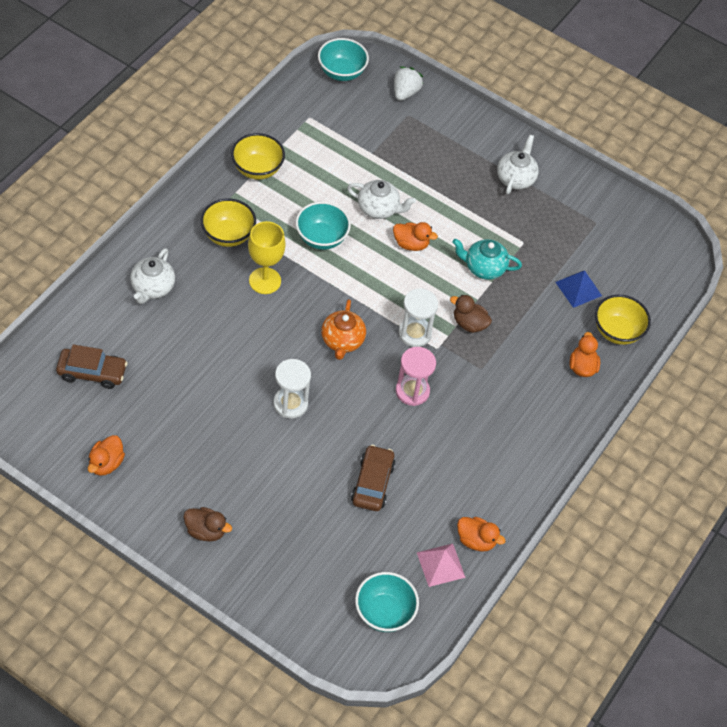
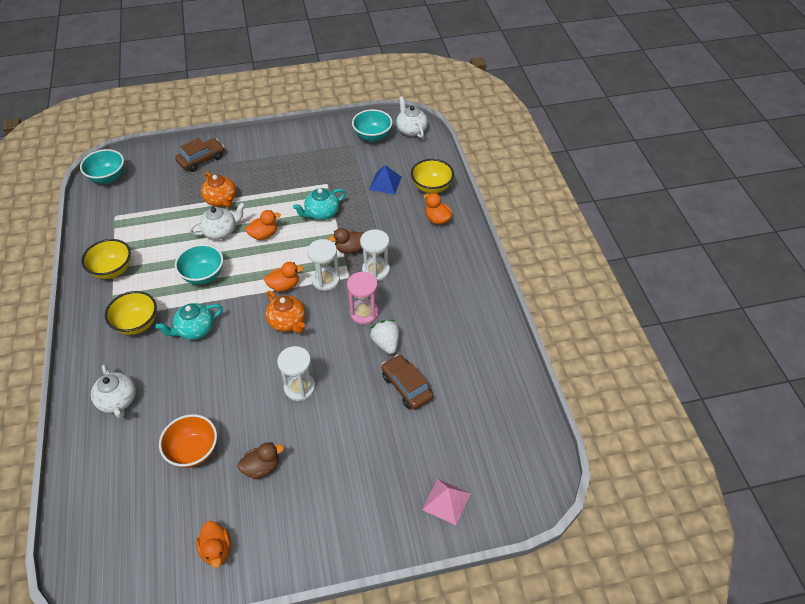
camera: 40 degrees left, 5 degrees down
(92, 372) = (134, 497): brown car -> brown car (201, 159)
(164, 378) = (193, 451): none -> orange bowl
(206, 531) = (340, 523): brown duck -> brown duck (262, 467)
(265, 281) = (195, 330): yellow goblet -> turquoise teapot
(384, 612) = (508, 456): turquoise bowl -> turquoise bowl (372, 136)
(405, 92) = (162, 160): white strawberry -> white strawberry (386, 343)
(412, 178) = (221, 200): none -> orange teapot
(440, 564) = (502, 394): pink pyramid -> pink pyramid (446, 501)
(467, 363) = (376, 270): none -> white hourglass
(476, 540) = (502, 361): orange duck -> orange duck (284, 286)
(515, 178) = (282, 156): white teapot -> white teapot (411, 130)

